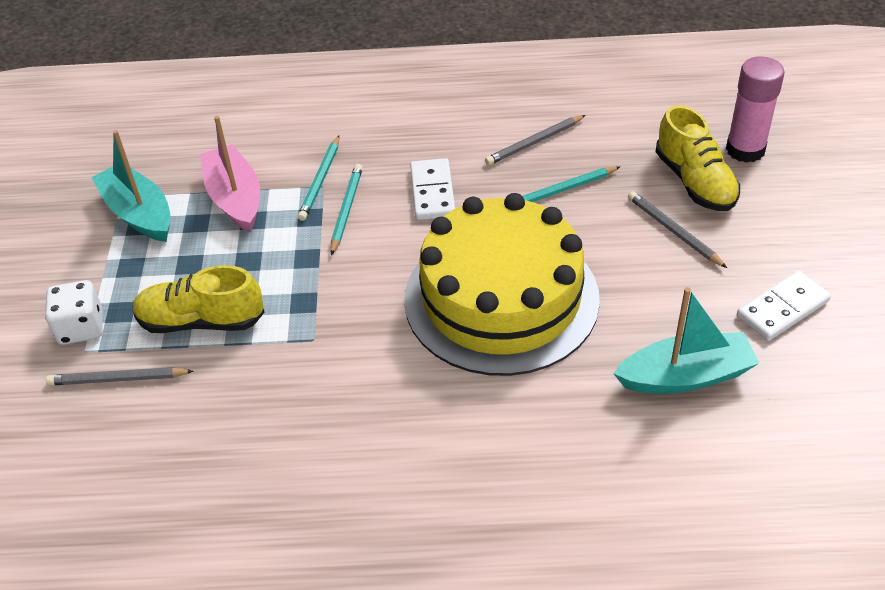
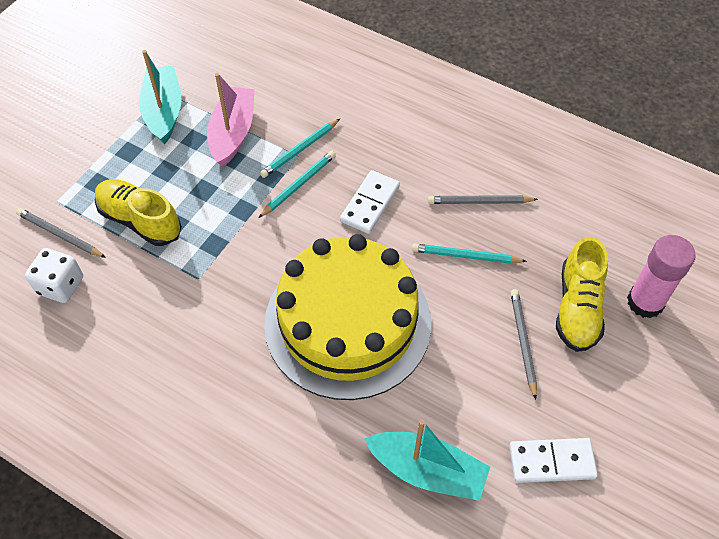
camera: 30 degrees right, 10 degrees up
(81, 327) = (67, 182): white dice -> white dice (60, 285)

